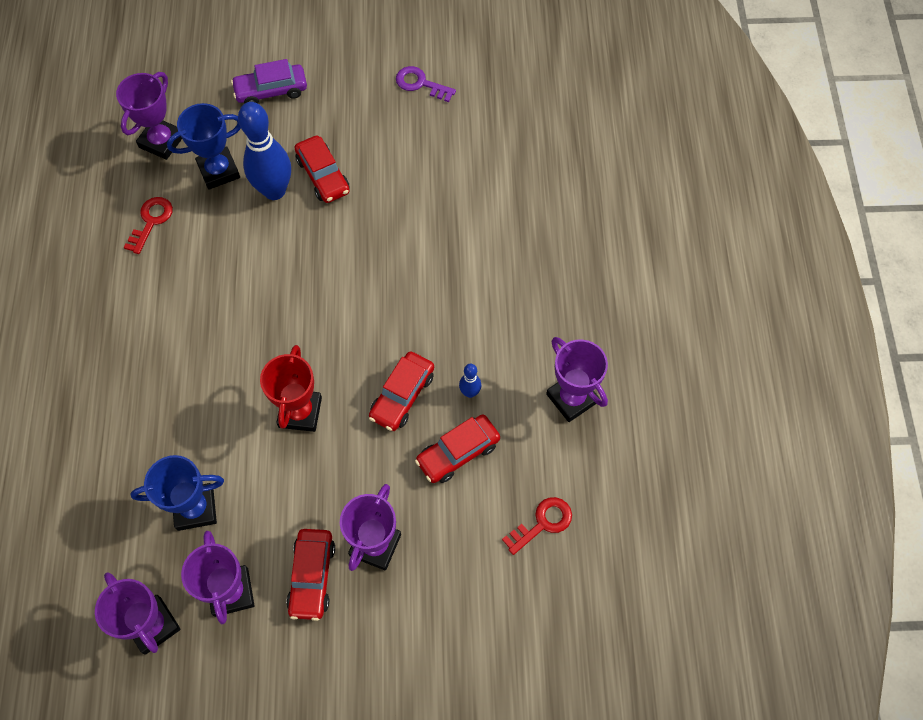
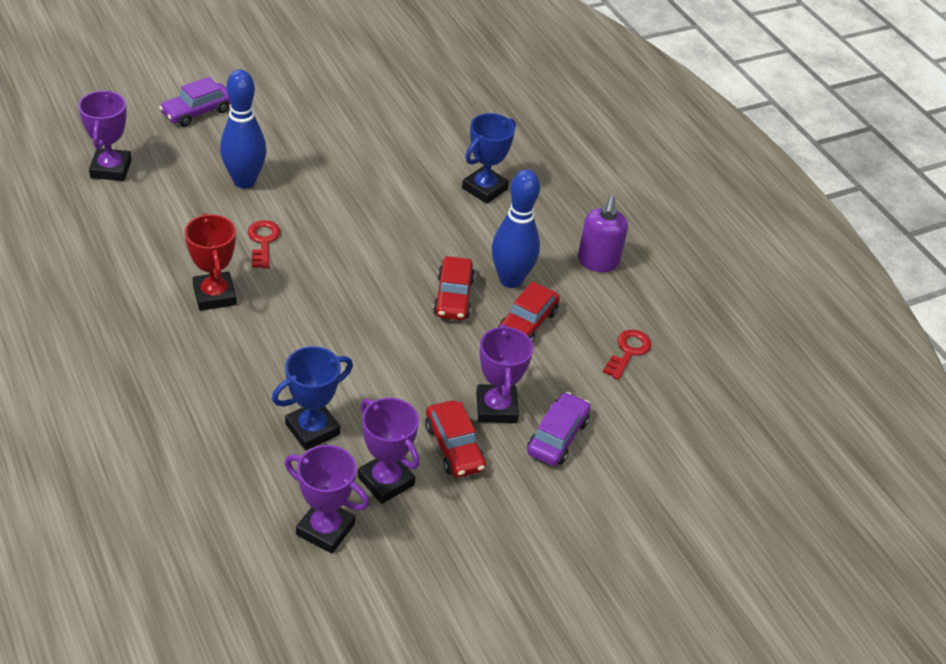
camera: 30 degrees left, 20 degrees down
(151, 221) = (136, 229): red key -> red key (263, 241)
(219, 171) = (181, 178): blue trophy -> blue trophy (484, 189)
(300, 412) = (368, 332): red trophy -> red trophy (214, 295)
(323, 176) = (284, 161): red car -> none
(416, 601) = (557, 437): none -> purple car
(420, 84) = (333, 81): purple key -> none
(470, 392) = (510, 280): blue bowling pin -> blue bowling pin, size x2.25
(572, 398) = (597, 262): purple trophy -> purple soap dispenser

